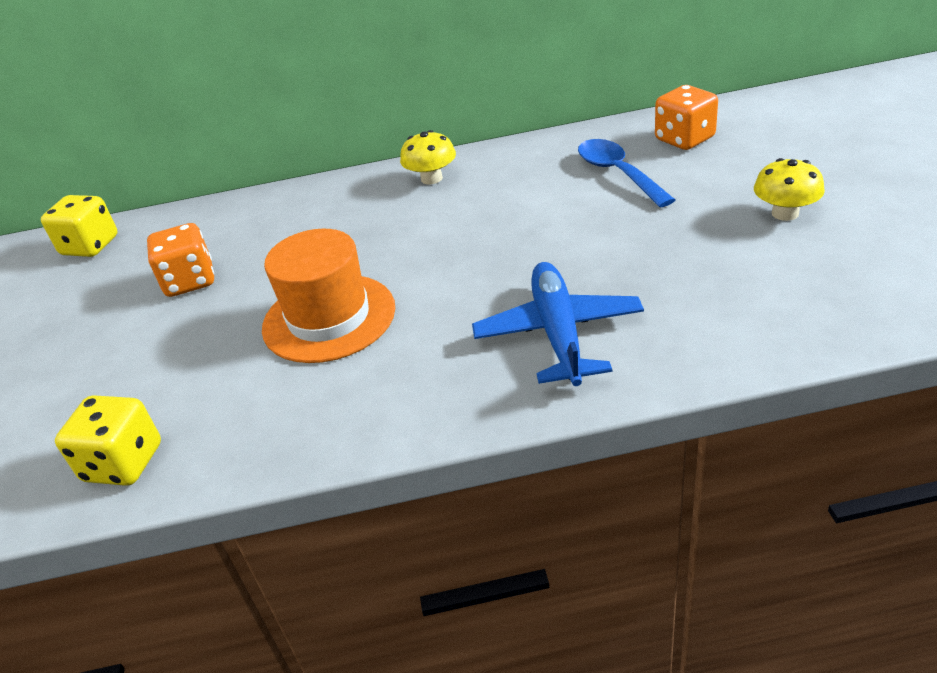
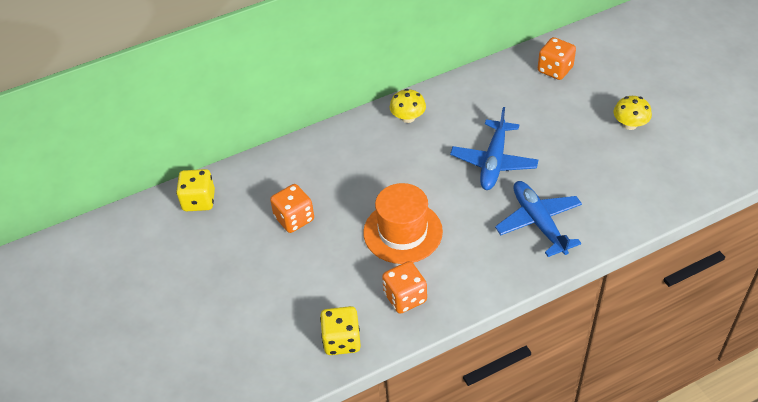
camera: 20 degrees left, 10 degrees up
(268, 413) = (405, 297): none -> orange dice
(528, 242) = (494, 162): none -> blue plane
(618, 173) = (525, 102): blue spoon -> none

